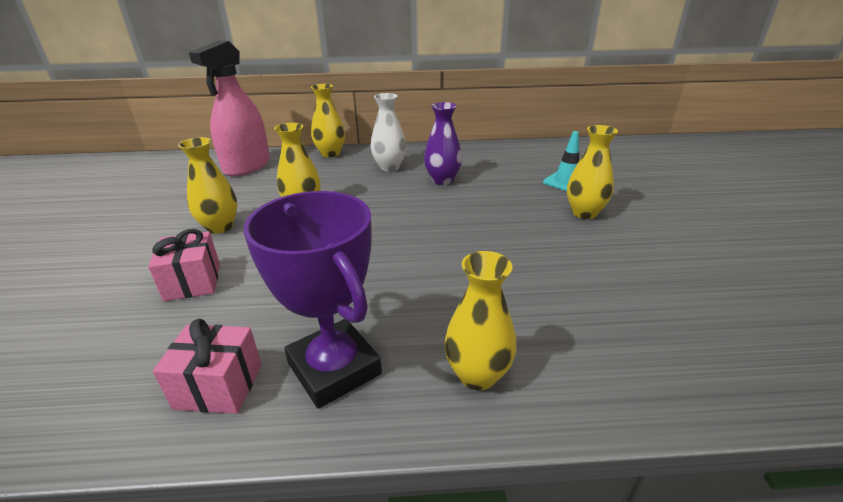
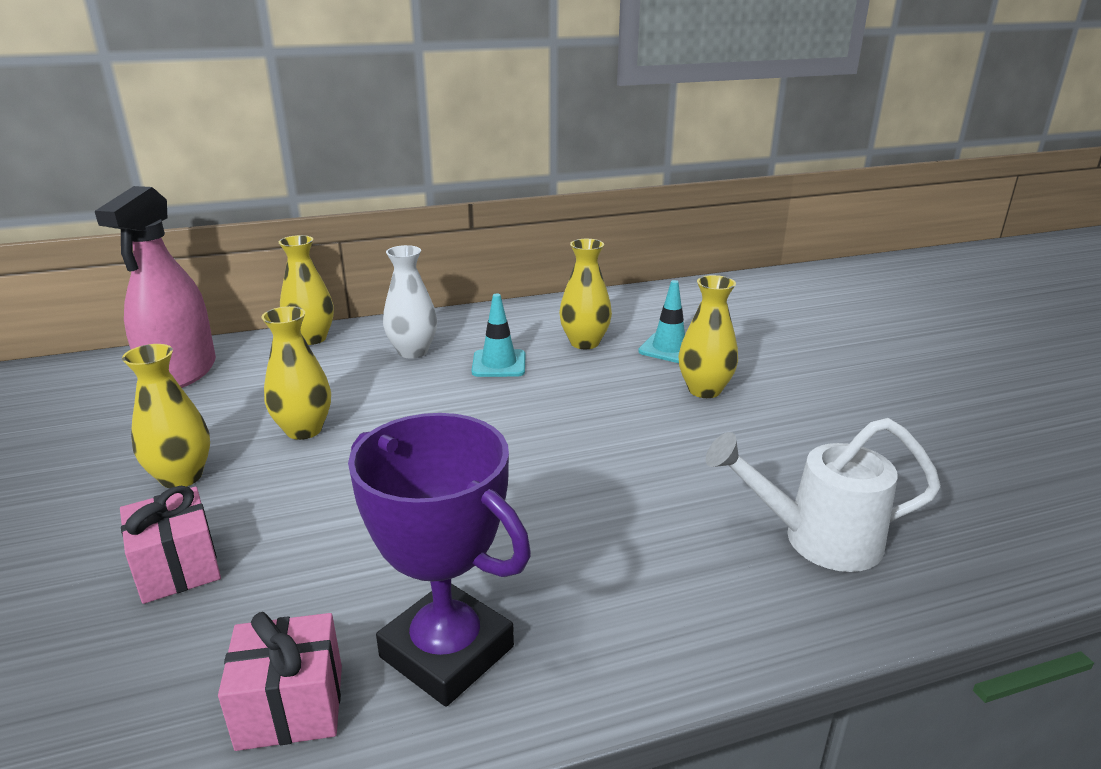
camera: 15 degrees left, 5 degrees down
(442, 180) = (499, 364): purple vase -> turquoise traffic cone
(477, 375) = (636, 624): yellow vase -> yellow vase (584, 343)
(644, 335) = (817, 539): none -> white watering can

